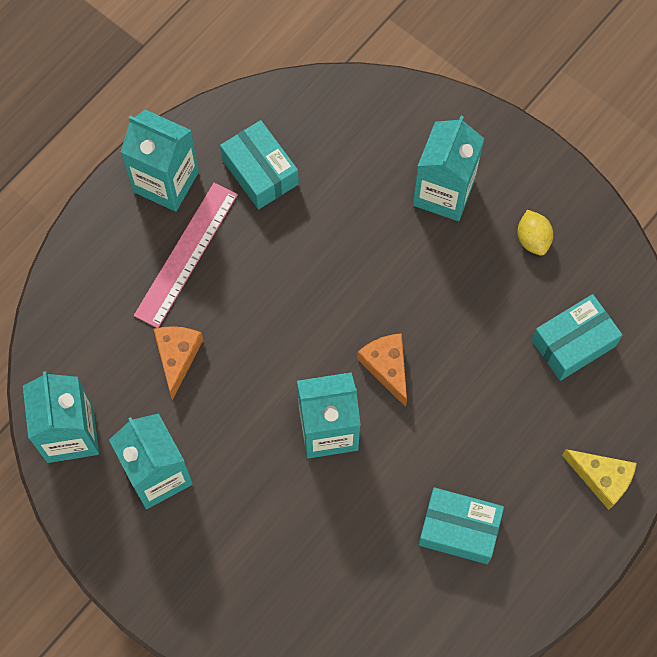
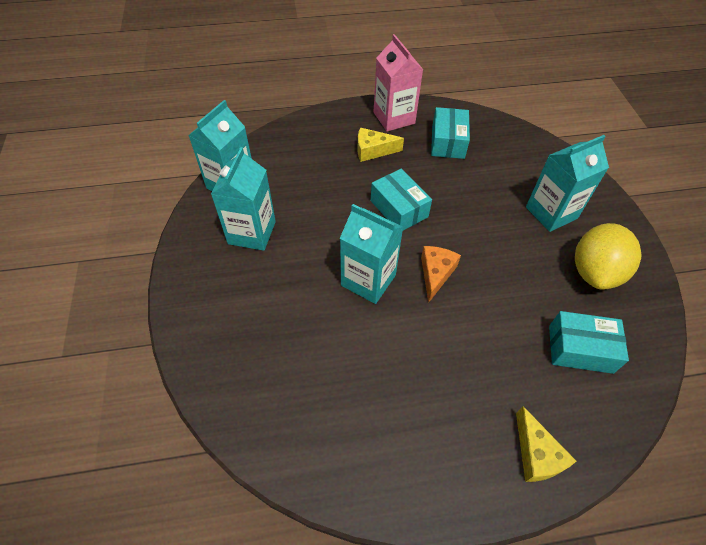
camera: 40 degrees right, 15 degrees down
(166, 182) = (394, 118): turquoise carton -> pink carton
(177, 357) = (321, 189): orange cheese -> none
(186, 254) = (373, 150): pink ruler -> yellow cheese
(459, 529) = (398, 402): turquoise box -> turquoise box (399, 209)
(533, 239) = (594, 272): yellow lemon -> yellow lemon, size x2.03

